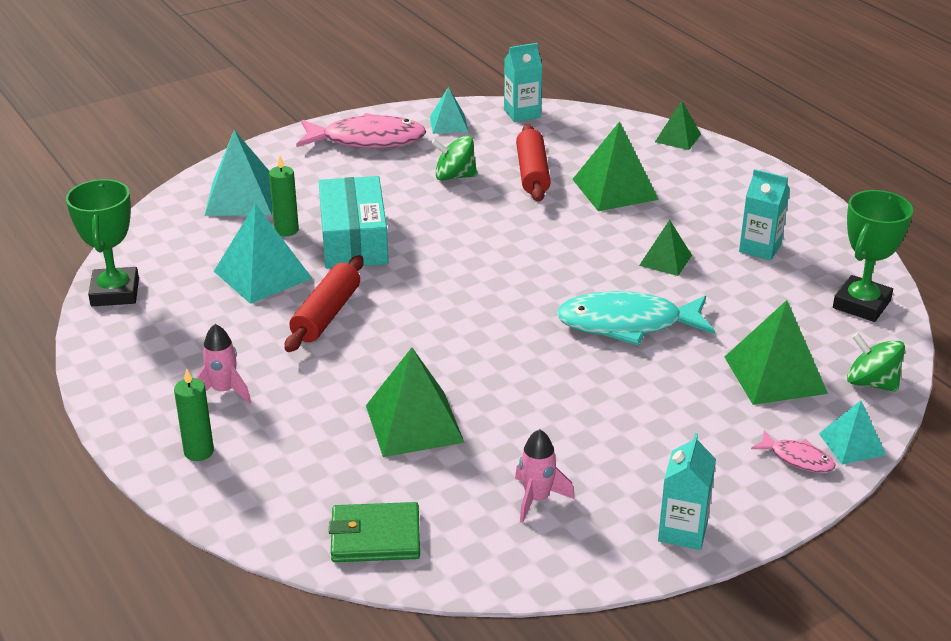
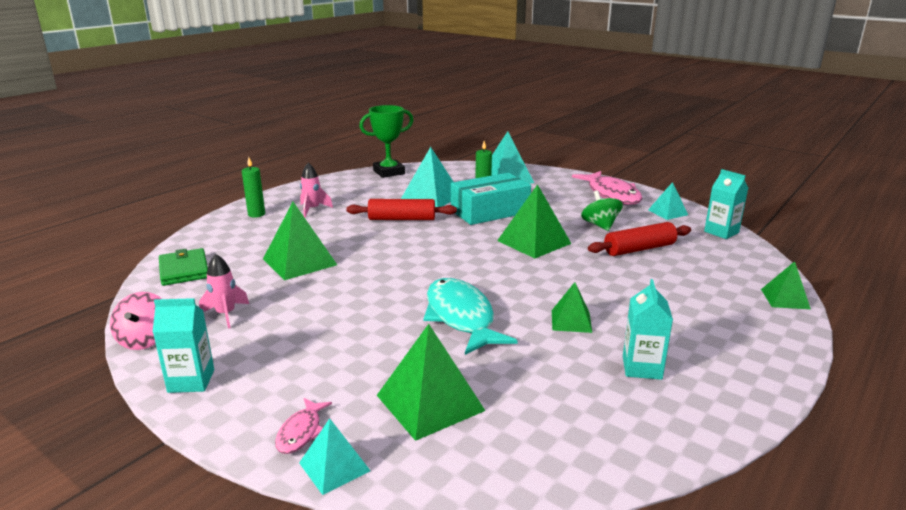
camera: 70 degrees right, 10 degrees down
(571, 572) = (145, 340): none -> pink spinning top
(615, 189) = (657, 283): green pyramid -> green pyramid (533, 242)
(861, 304) = (597, 448): green trophy -> none
(871, 383) = (449, 471): green spinning top -> none

